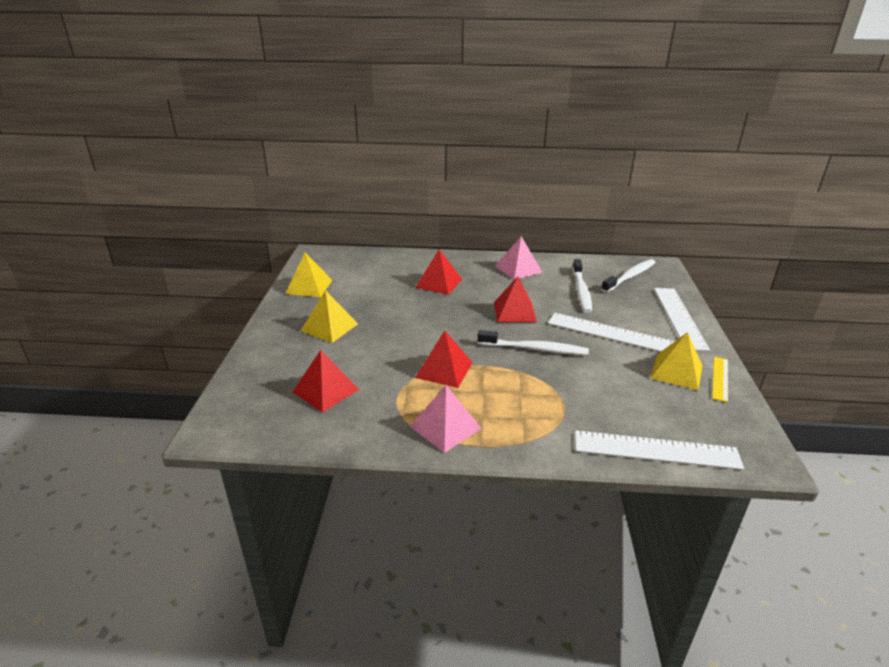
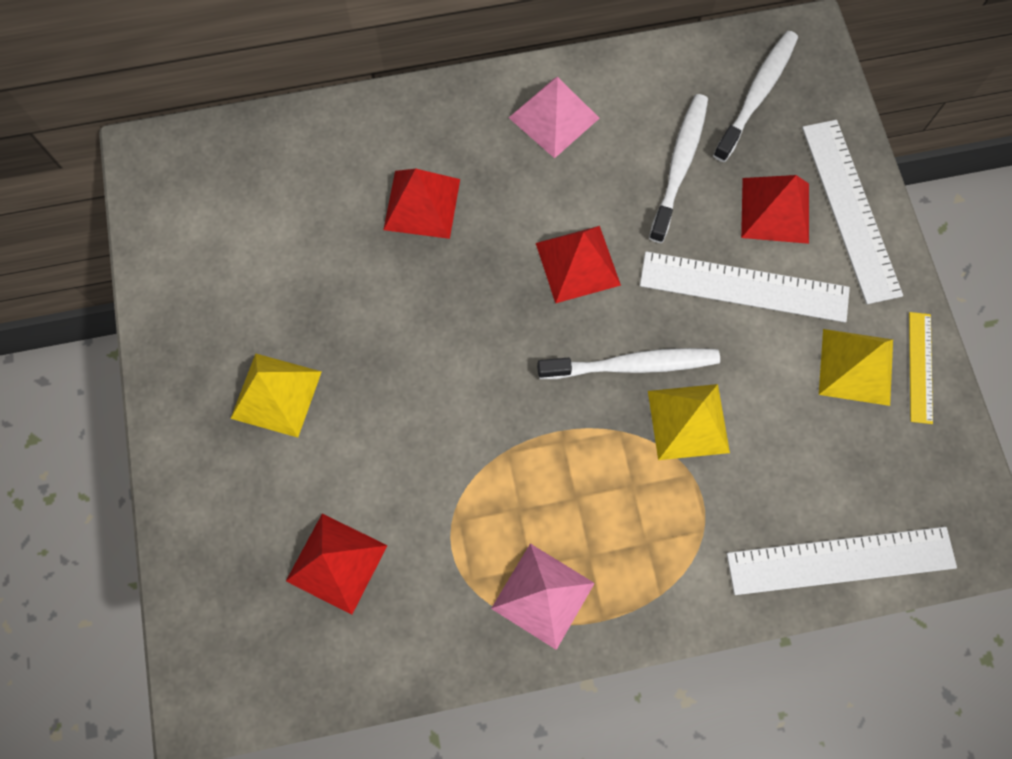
camera: 15 degrees left, 40 degrees up
(309, 286) = (188, 278): yellow pyramid -> yellow pyramid (688, 421)
(444, 370) = (503, 460): red pyramid -> red pyramid (775, 210)
(581, 291) = (679, 166): white toothbrush -> white toothbrush turned 150 degrees counterclockwise

